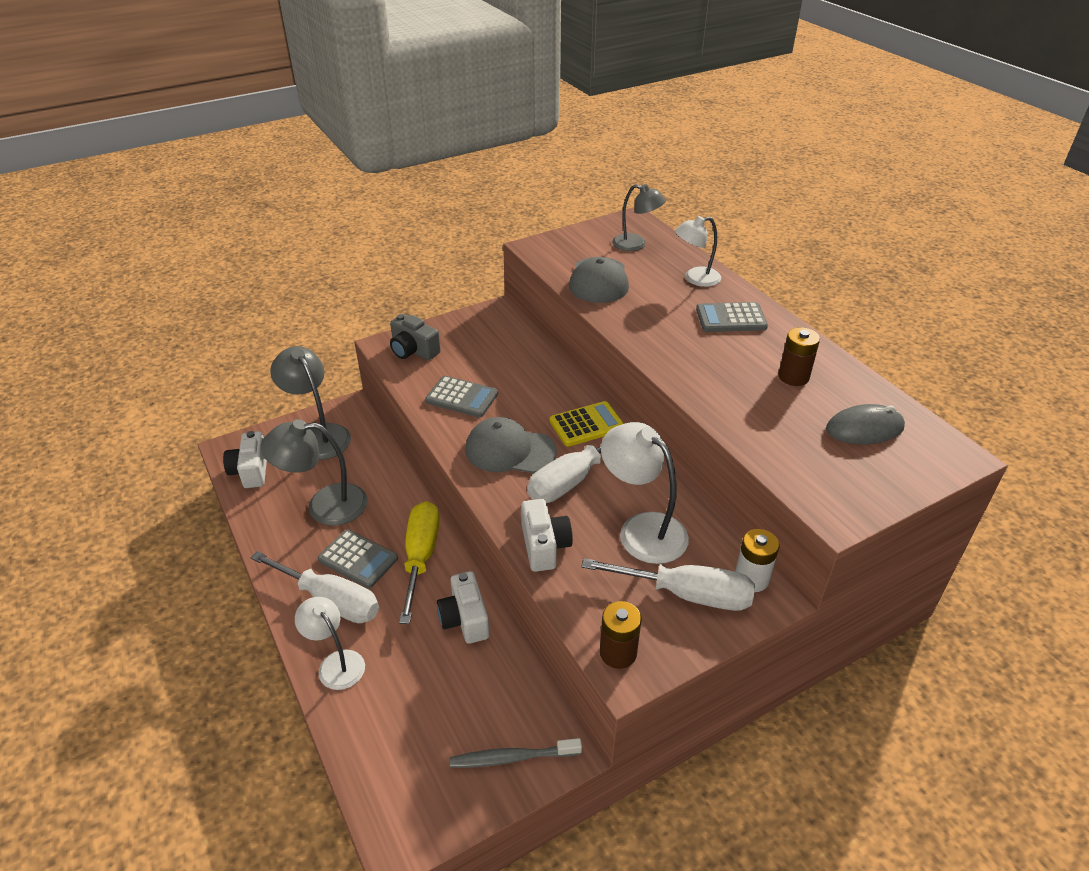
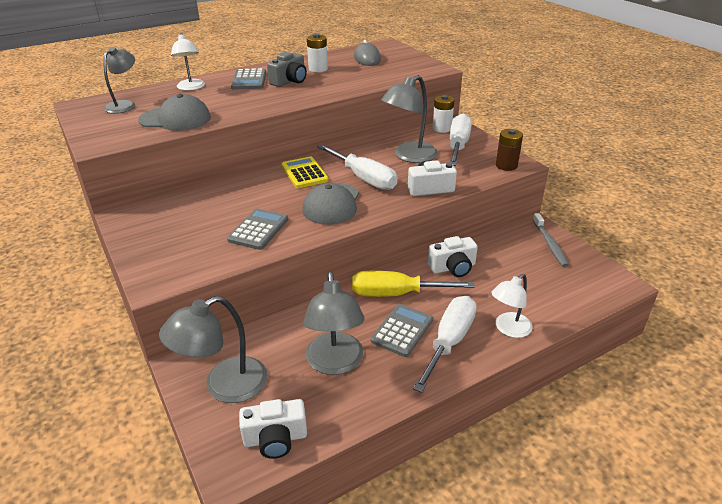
camera: 90 degrees left, 5 degrees down
(413, 350) = (171, 263): grey camera -> grey camera (290, 81)
(642, 529) = (409, 156): white lamp -> grey lamp
(793, 377) = (318, 69): brown battery -> white battery

